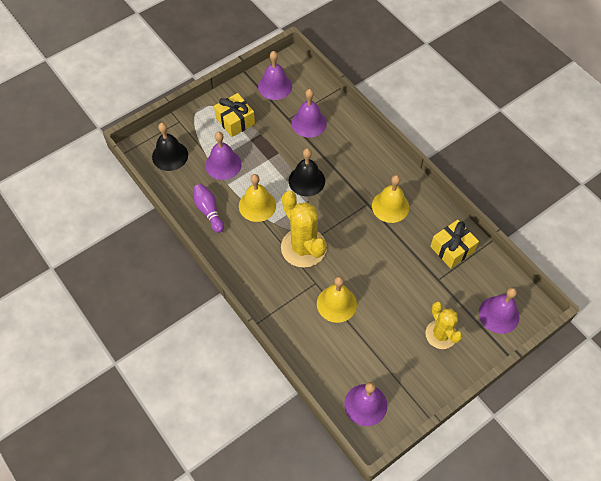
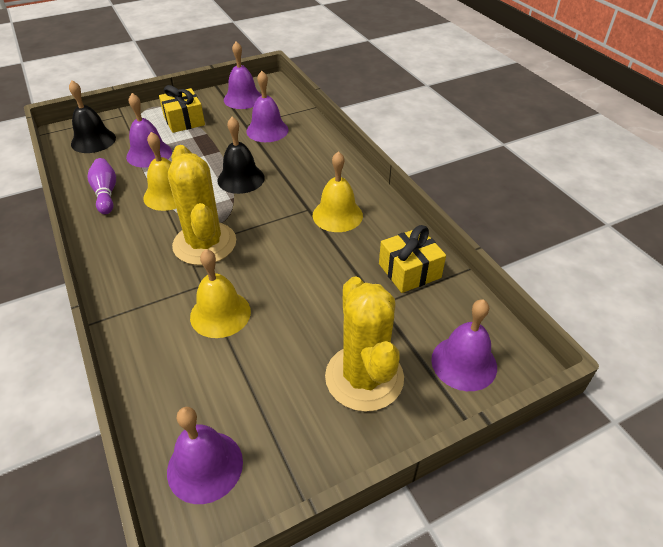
camera: 10 degrees right, 15 degrees down
(441, 334) = (364, 377): yellow cactus -> yellow cactus, size x1.54

